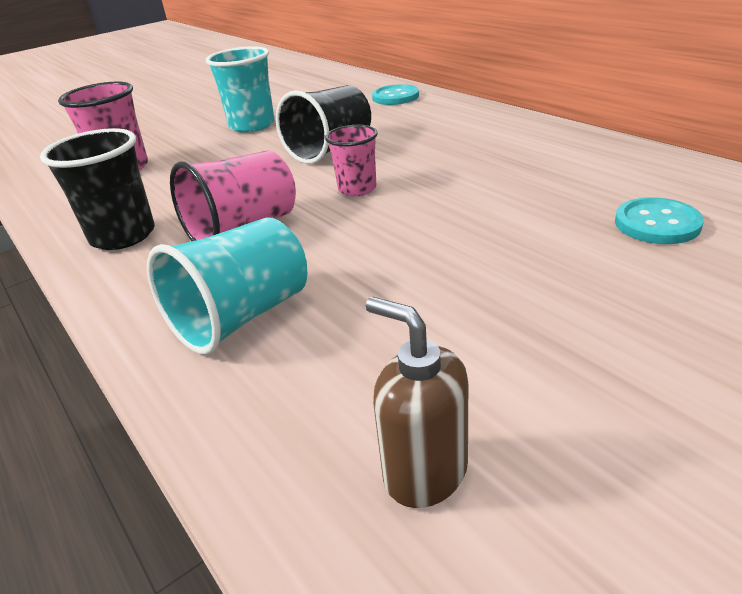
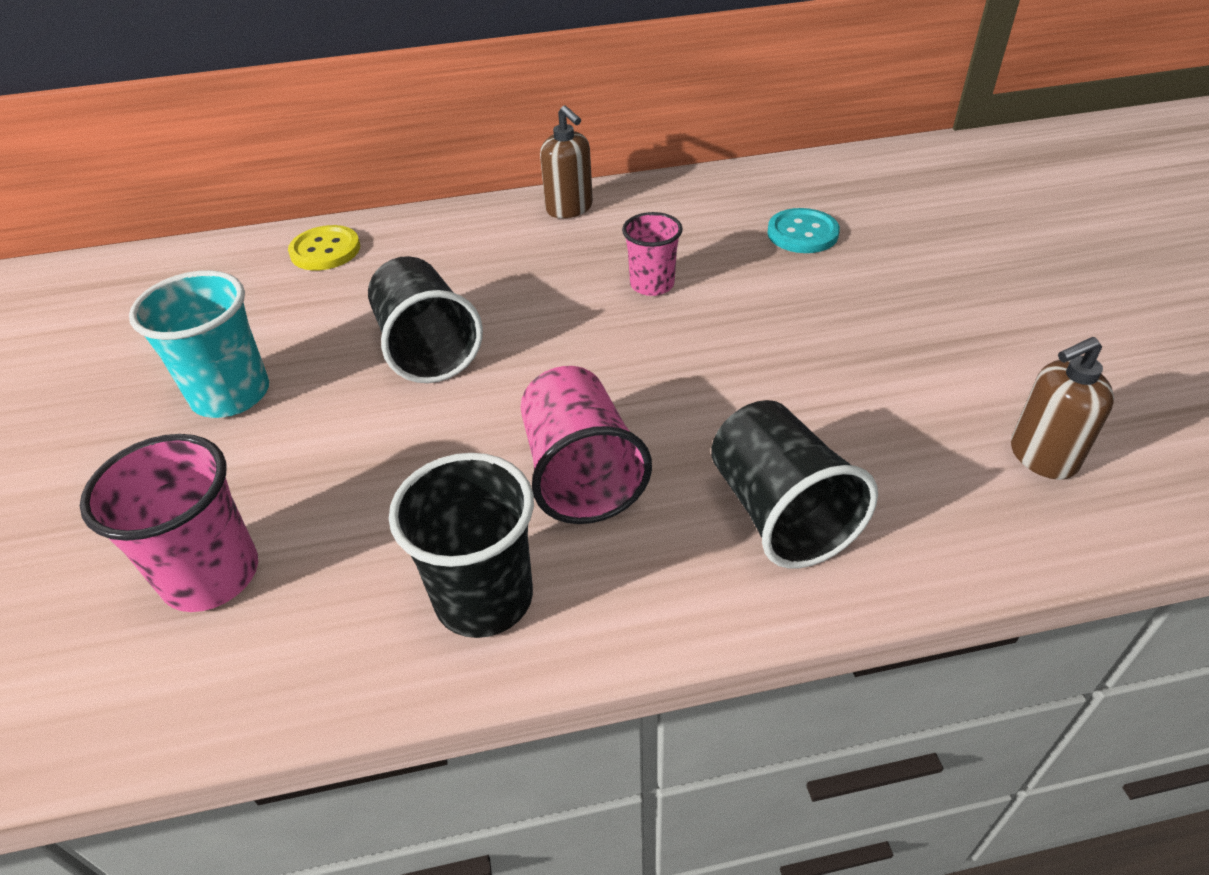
camera: 65 degrees left, 10 degrees up
(242, 317) = (780, 513): turquoise cup -> black cup
(357, 189) = (568, 360): pink cup -> pink cup (652, 284)
(395, 97) = (325, 250): turquoise button -> yellow button
(539, 132) = (569, 208): none -> brown soap dispenser

